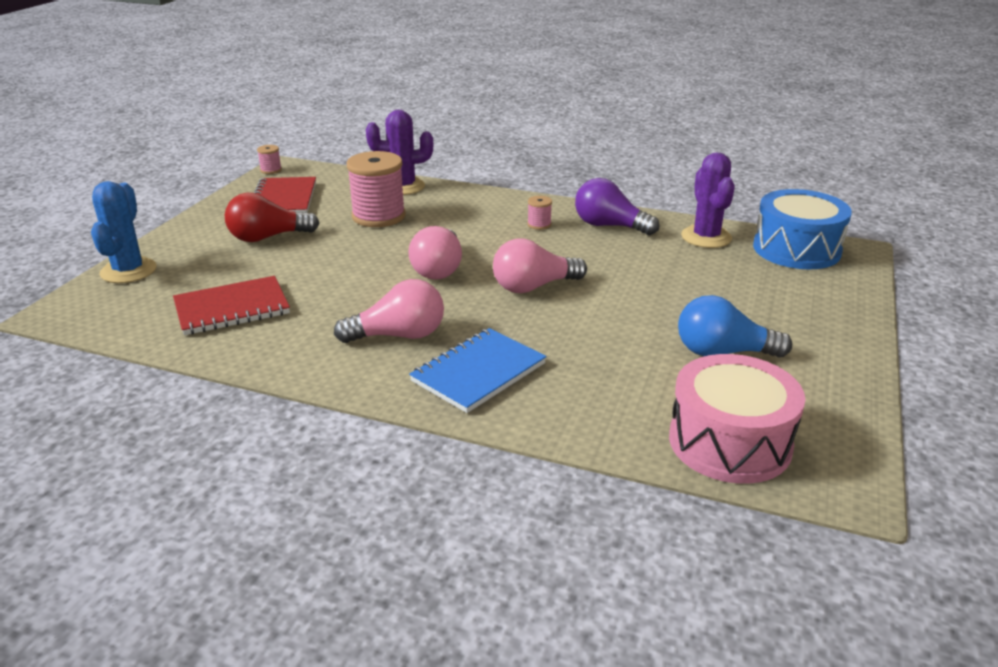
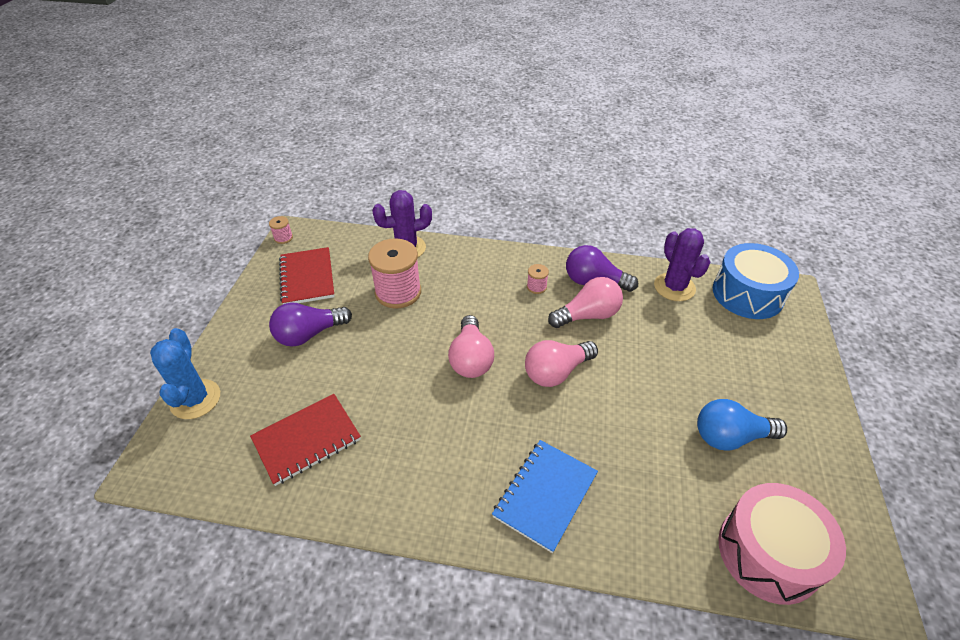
camera: 10 degrees left, 15 degrees up
(267, 237) = (309, 334): red light bulb -> purple light bulb
(399, 335) = (464, 455): pink light bulb -> pink light bulb (588, 315)

